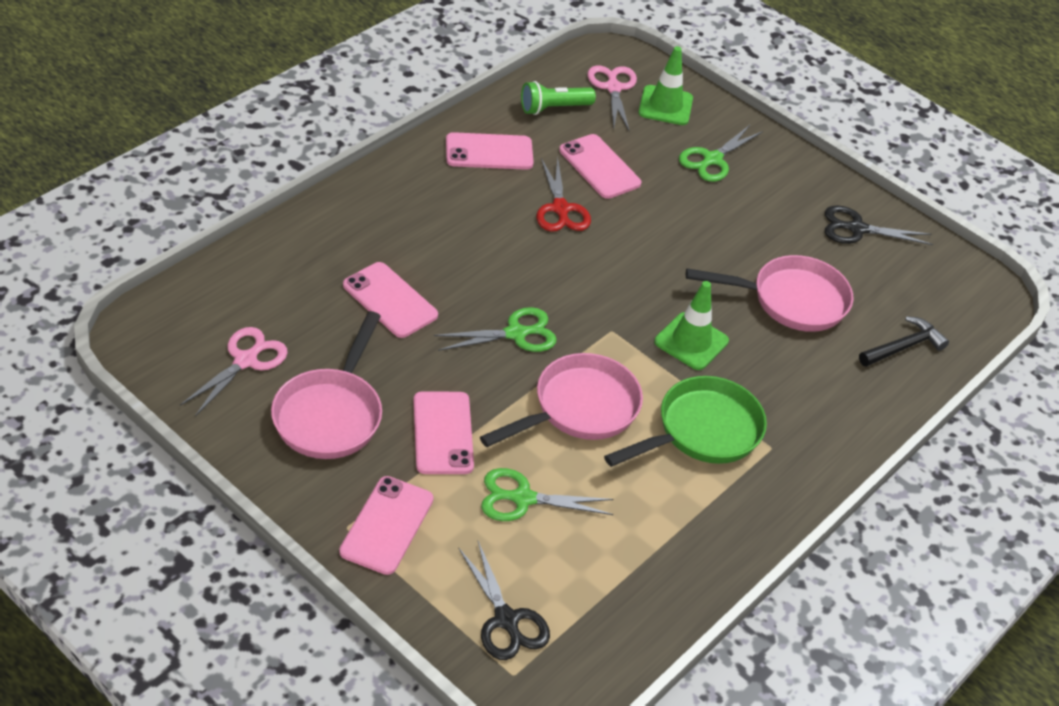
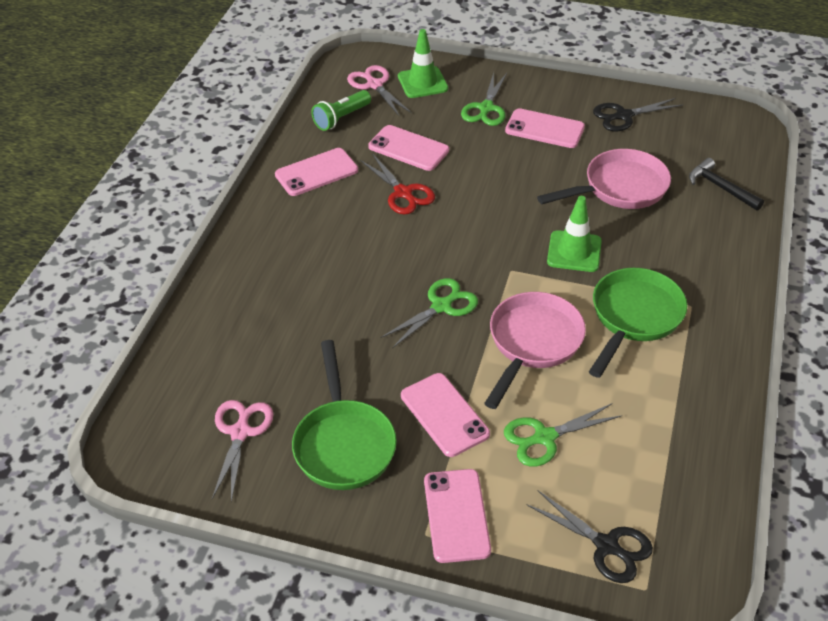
camera: 20 degrees left, 0 degrees up
(330, 414) = (343, 443): pink pan -> green pan
(390, 300) = (324, 325): pink phone -> pink phone (544, 129)
(903, 347) = (720, 187): black hammer -> black hammer turned 75 degrees counterclockwise

